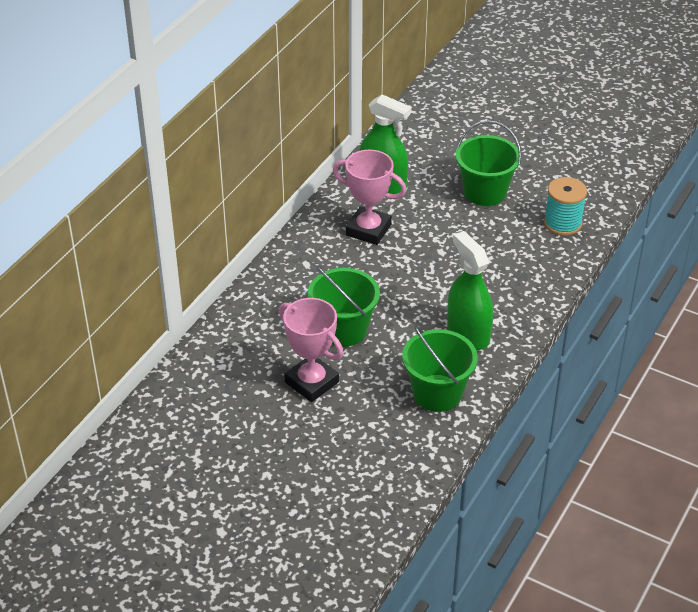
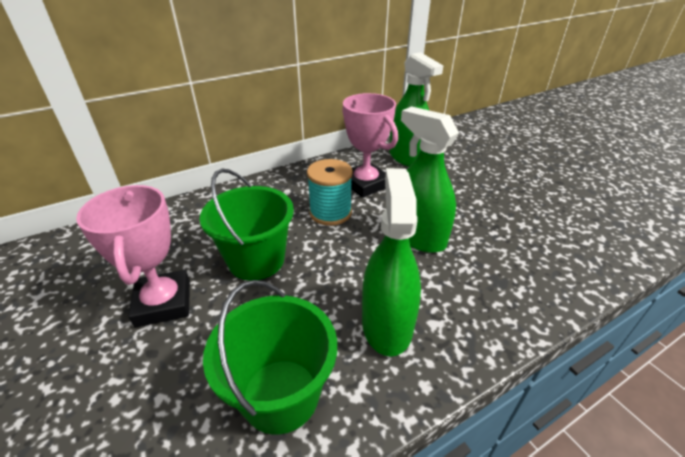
camera: 30 degrees right, 5 degrees down
(446, 263) = (418, 236): none -> green spray bottle
(485, 192) = (501, 189): green bucket -> none
(562, 223) = (580, 243): turquoise spool -> turquoise spool (330, 212)

